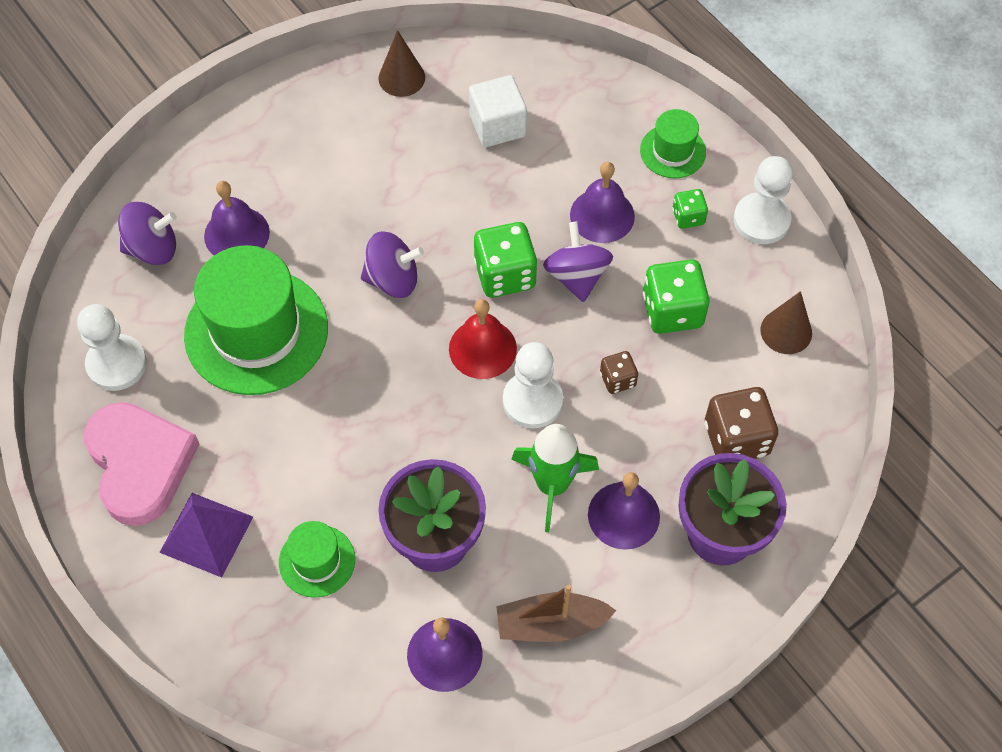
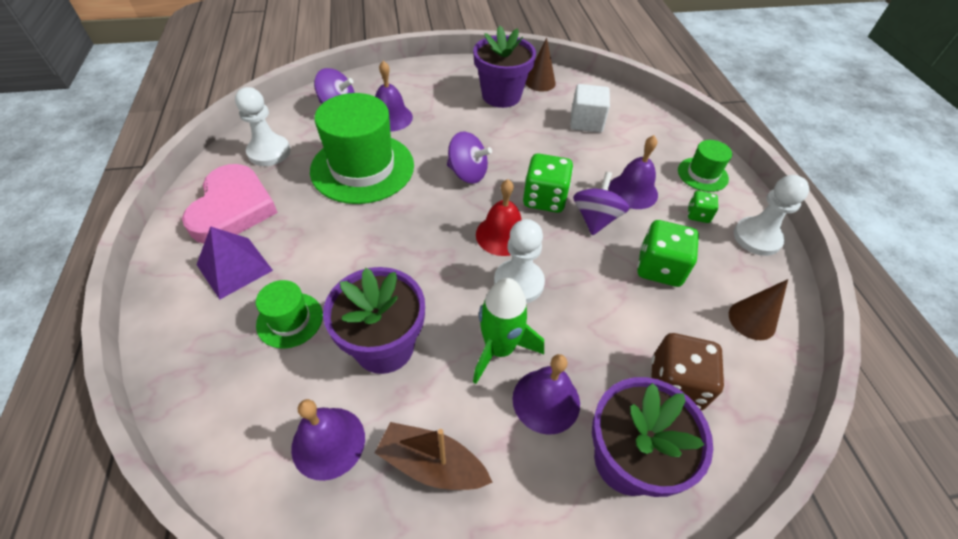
camera: 25 degrees right, 10 degrees down
(362, 127) = (501, 96): none -> purple flower pot
(617, 379) = (593, 296): brown dice -> none

